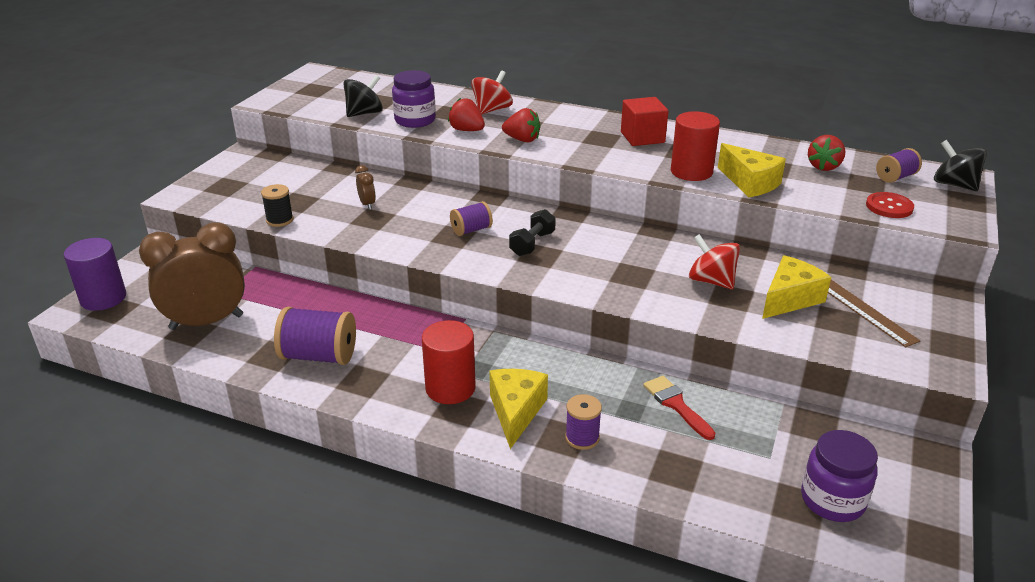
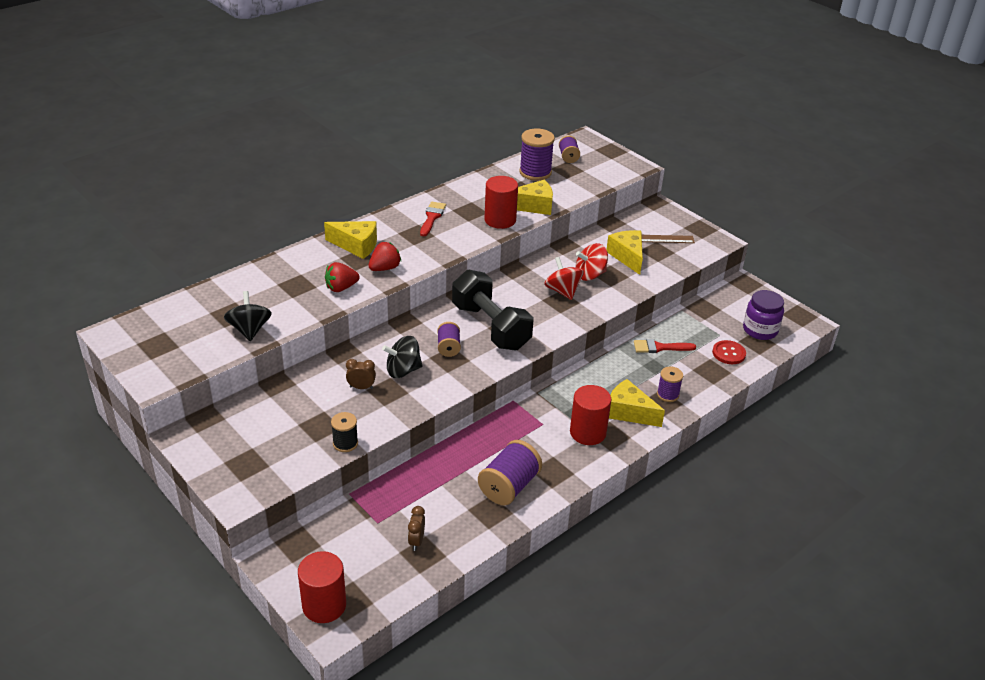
camera: 65 degrees left, 5 degrees up
(103, 298) = (324, 605): purple cylinder -> red cylinder
(207, 322) = (416, 541): brown clock -> brown clock, size x0.40
(415, 120) = (294, 307): purple jar -> none
(492, 110) = (314, 263): red spinning top -> red spinning top (562, 291)
(532, 244) = (491, 327): black dumbbell -> black dumbbell, size x2.07
(543, 118) = (356, 246): none -> yellow cheese
(642, 137) = (432, 217): red cube -> red brush
(824, 166) = (535, 172): red strawberry -> purple spool
(889, 207) = (599, 176): red button -> red button (728, 353)
(954, 185) = (592, 145): black spinning top -> black spinning top (403, 370)

